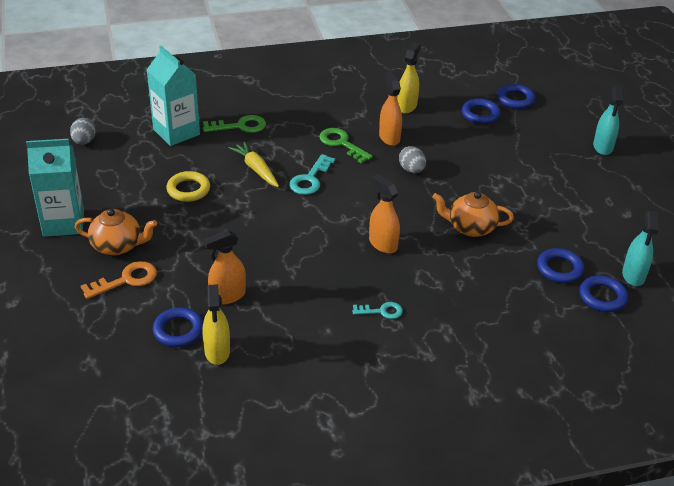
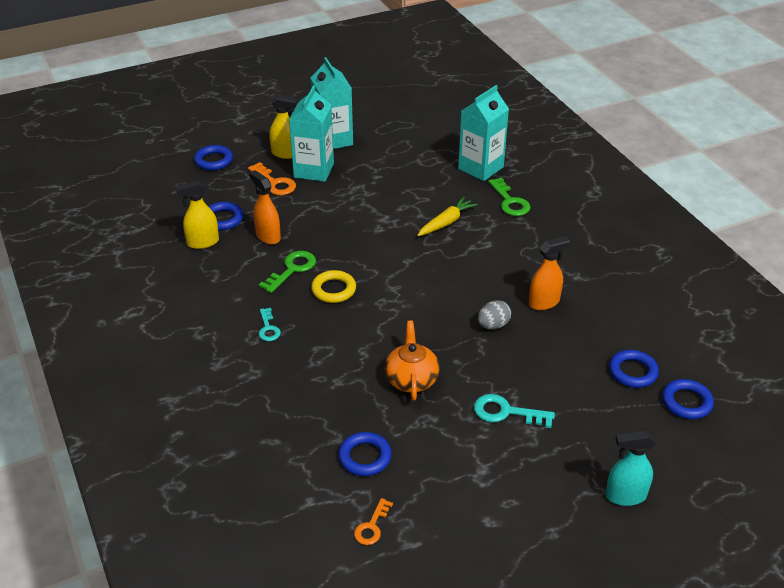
camera: 80 degrees right, 0 degrees up
(84, 141) = (442, 125): grey egg -> none
(117, 246) = (314, 170): orange teapot -> turquoise carton
(188, 189) = (399, 190): yellow ring -> yellow ring (333, 290)
(310, 179) = (446, 258): turquoise key -> turquoise key (506, 412)
(341, 144) = (515, 270): green key -> green key (292, 269)
(383, 244) = (363, 318): orange spray bottle -> none
(407, 106) = (613, 309): yellow spray bottle -> yellow spray bottle (286, 154)
(602, 297) = (327, 496): blue ring -> blue ring (213, 161)
(633, 275) = (372, 526): turquoise spray bottle -> orange key

